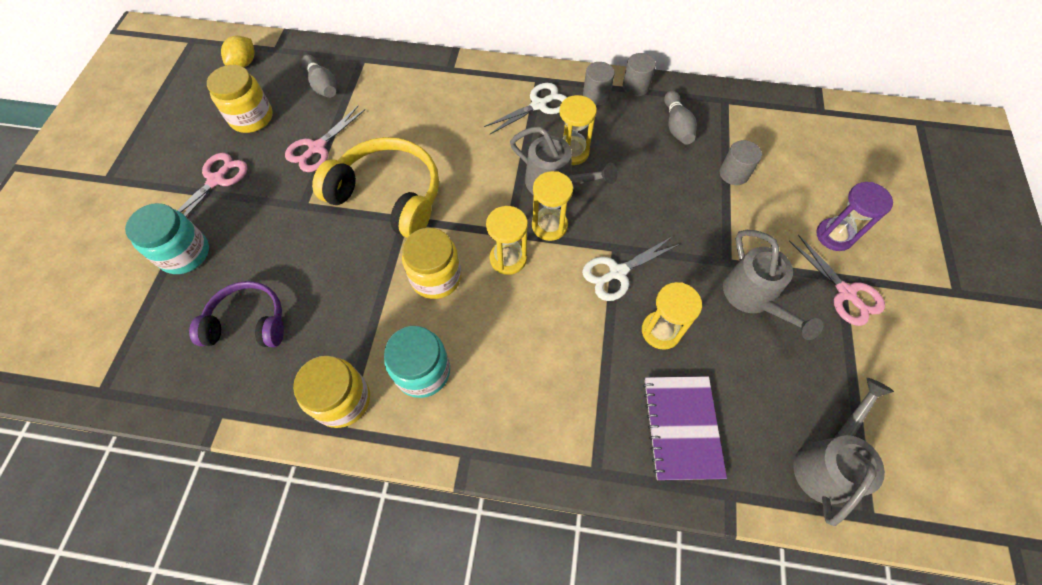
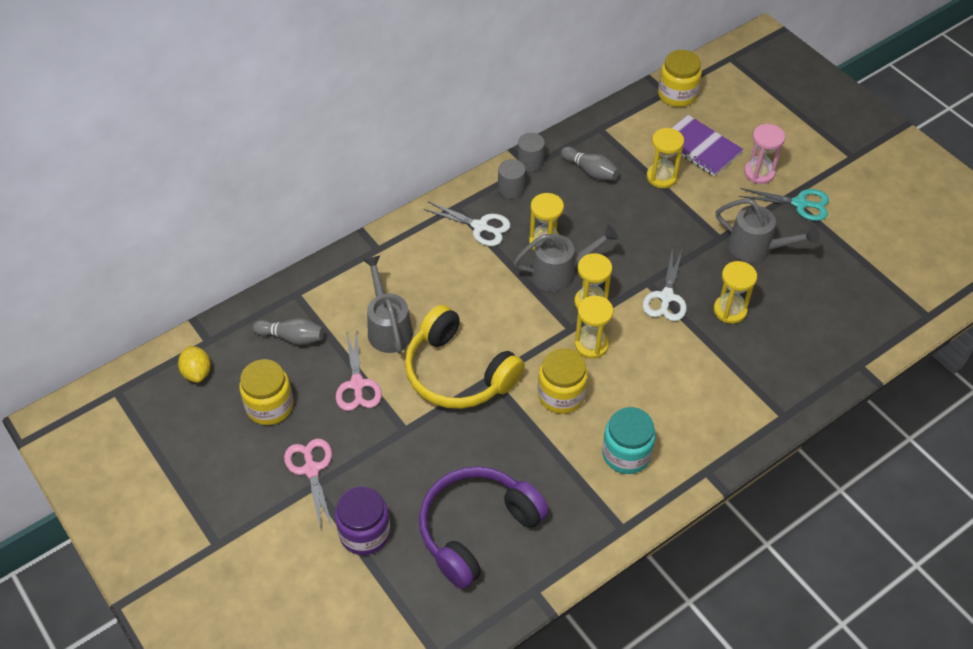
camera: 45 degrees left, 10 degrees down
(185, 253) = (365, 533): turquoise jar -> purple jar
(248, 323) = (477, 529): purple headphones -> purple headphones, size x1.57
(342, 400) = (600, 512): yellow jar -> yellow jar (677, 94)
(388, 196) = (458, 372): yellow headphones -> yellow headphones turned 120 degrees counterclockwise
(538, 105) = (480, 226): white scissors -> white scissors turned 105 degrees clockwise
(682, 427) = (799, 353): purple notebook -> purple notebook (700, 147)
(734, 173) = (661, 177): grey cylinder -> yellow hourglass
(826, 462) = (884, 307): grey watering can -> grey watering can (388, 328)
(834, 235) = (759, 173): purple hourglass -> pink hourglass
(845, 292) = (799, 204): pink scissors -> turquoise scissors

